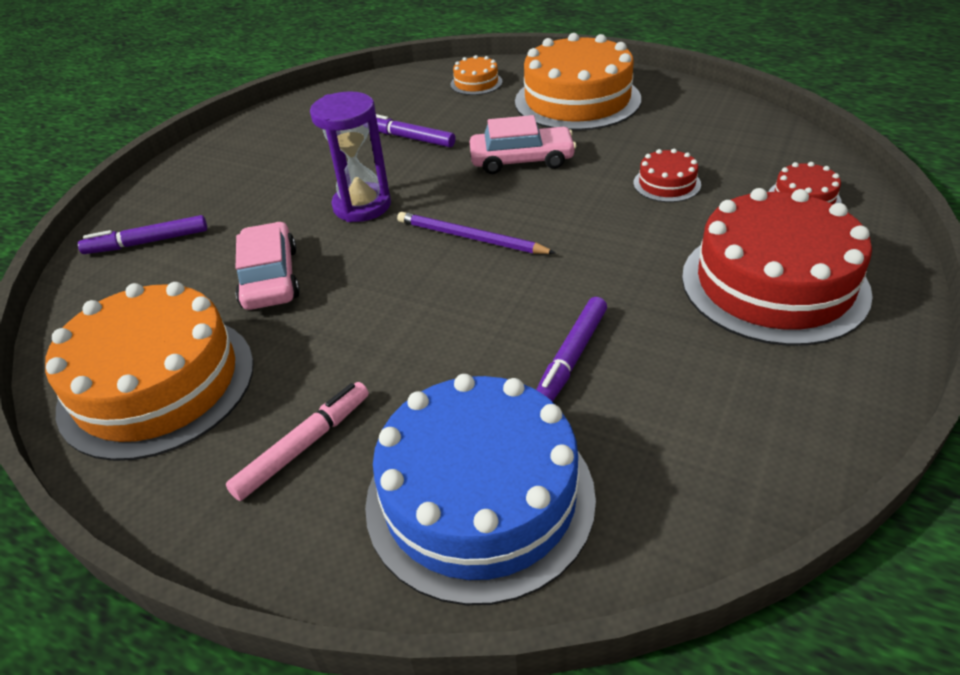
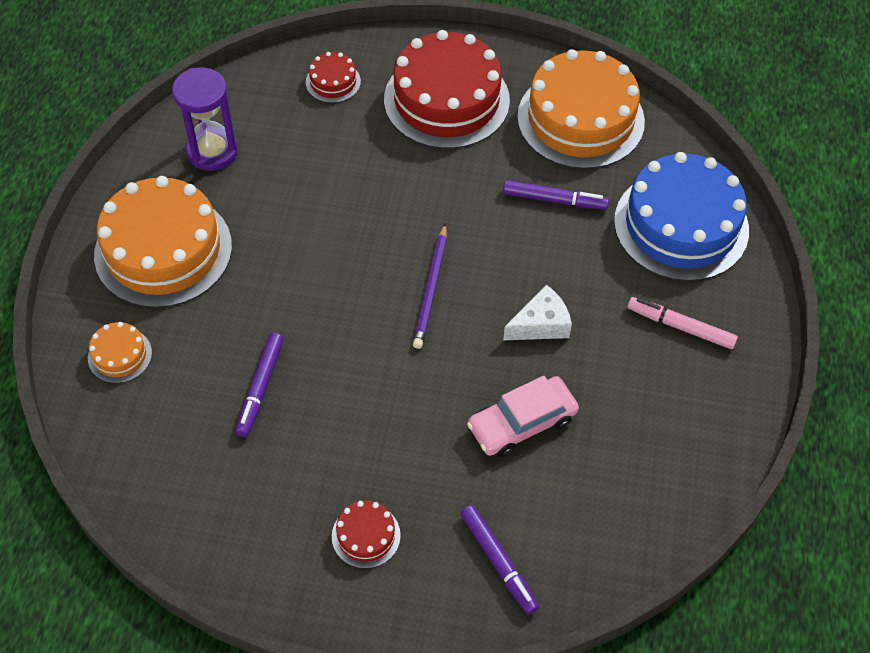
camera: 110 degrees left, 15 degrees up
(157, 384) = (663, 447): orange cake -> orange cake (580, 119)
(362, 206) = (398, 389): purple hourglass -> purple hourglass (212, 151)
(381, 311) = (540, 324): none -> white cheese
(522, 160) = (296, 276): pink car -> none
(666, 184) = (323, 165): red cake -> red cake (366, 536)

